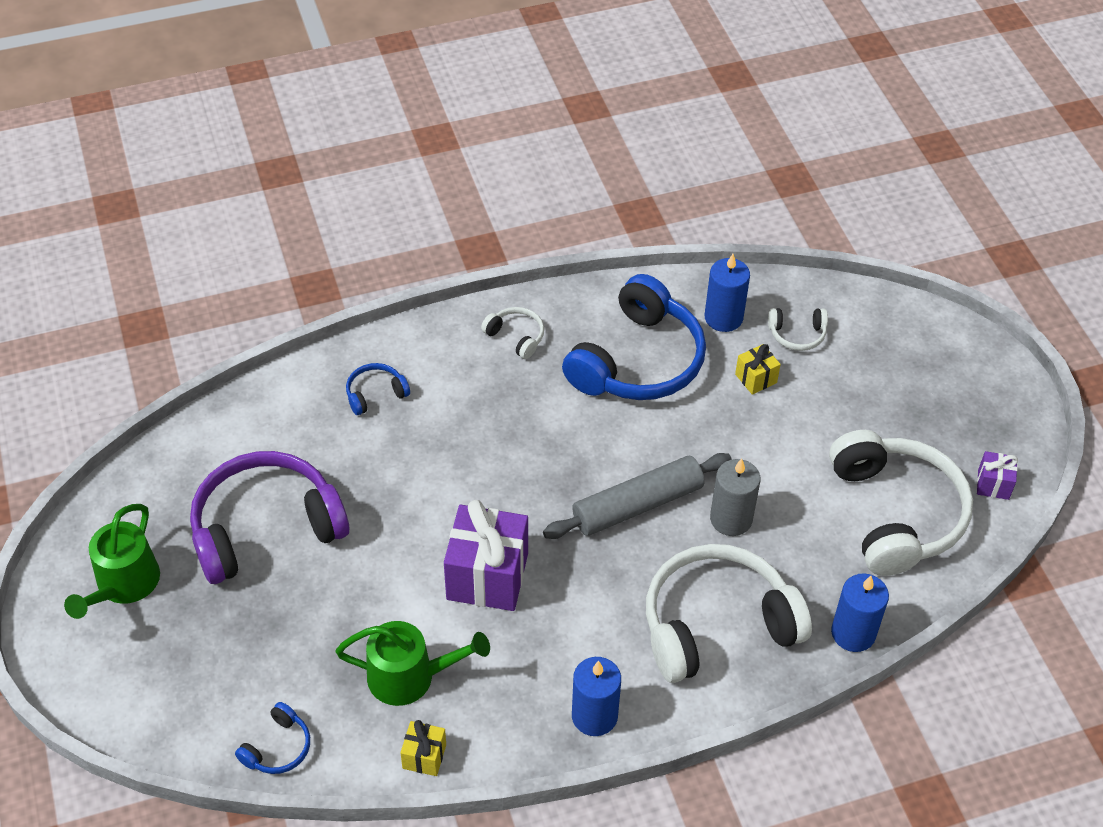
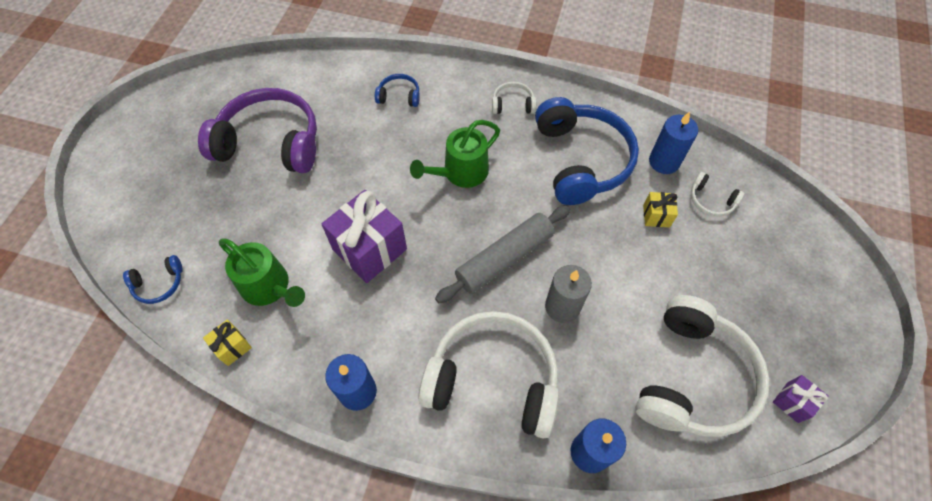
camera: 35 degrees right, 10 degrees up
(123, 585) = (170, 133): green watering can -> green watering can (460, 173)
(516, 337) = (512, 104): white headphones -> white headphones turned 75 degrees counterclockwise
(637, 360) = (581, 160): blue headphones -> blue headphones turned 75 degrees counterclockwise
(637, 505) = (504, 259): grey rolling pin -> grey rolling pin turned 45 degrees counterclockwise

